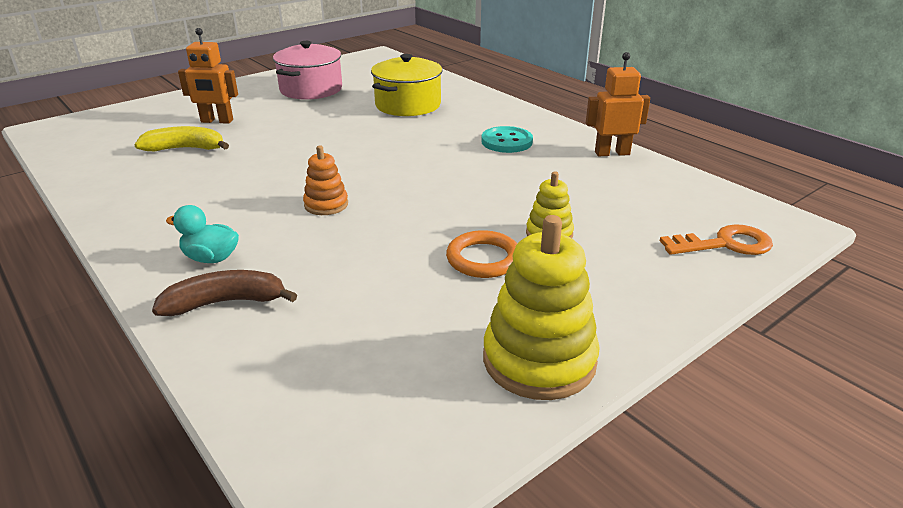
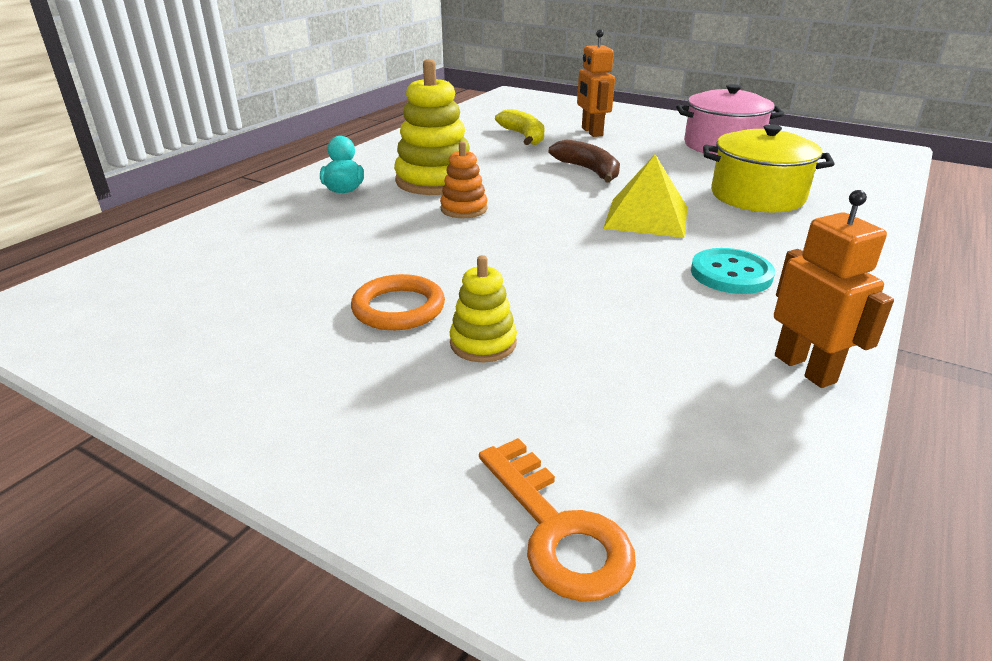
camera: 70 degrees right, 0 degrees up
(225, 302) = (280, 210): brown banana -> brown banana (588, 170)
(409, 143) = (646, 217): none -> yellow pyramid
(539, 360) = (203, 373): yellow stacking toy -> yellow stacking toy (435, 181)

